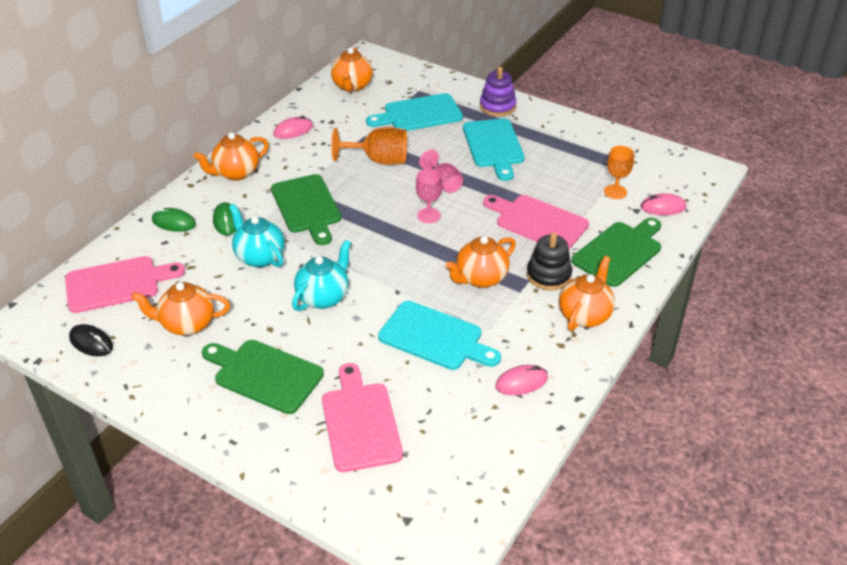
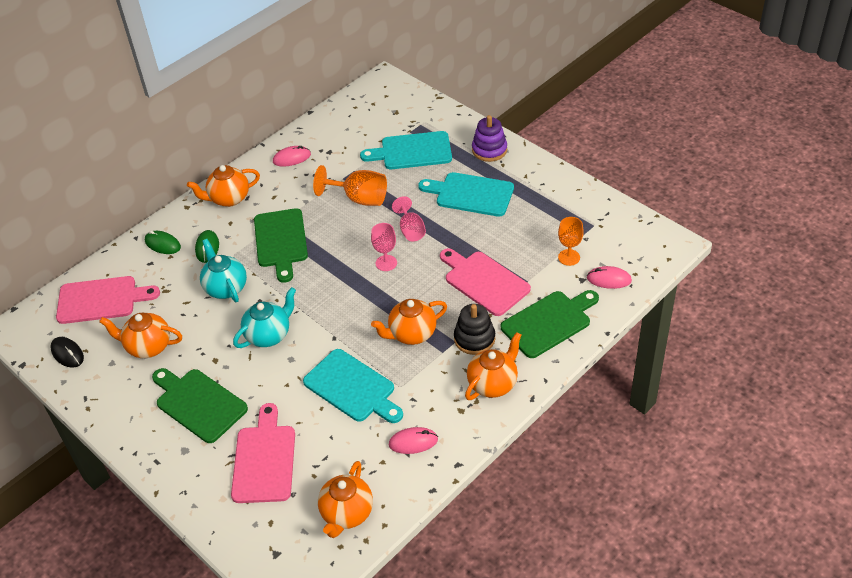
camera: 15 degrees right, 5 degrees up
(352, 86) = (359, 114): orange teapot -> orange teapot (347, 514)
(494, 146) = (471, 194): turquoise cutting board -> turquoise cutting board turned 105 degrees clockwise

